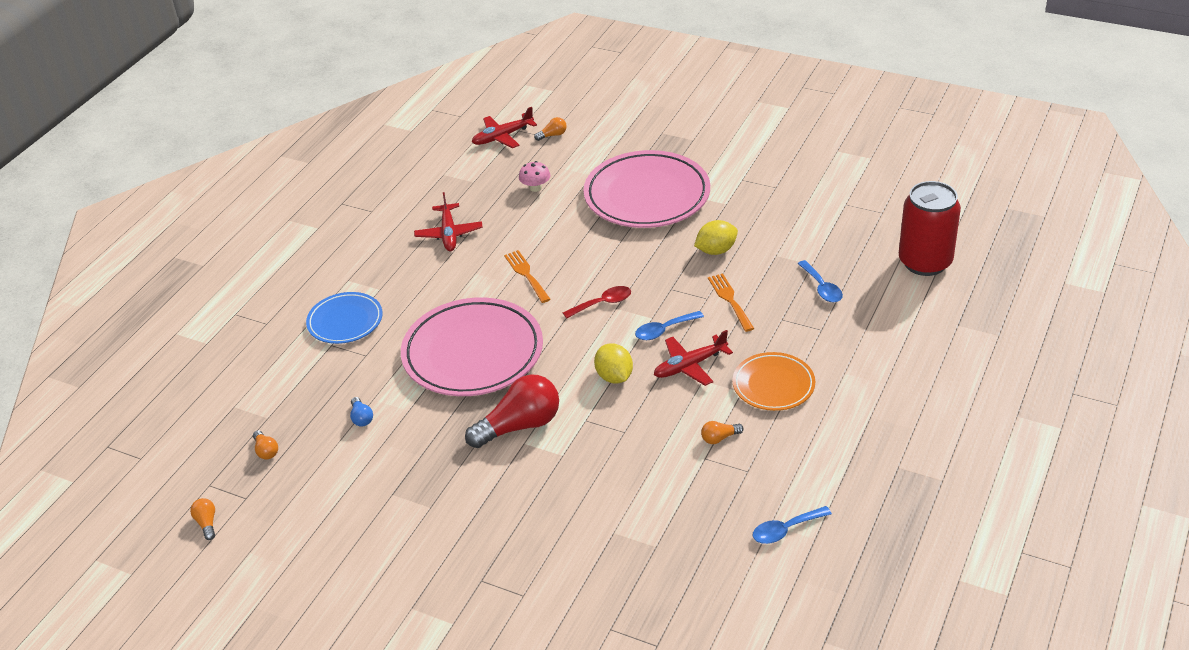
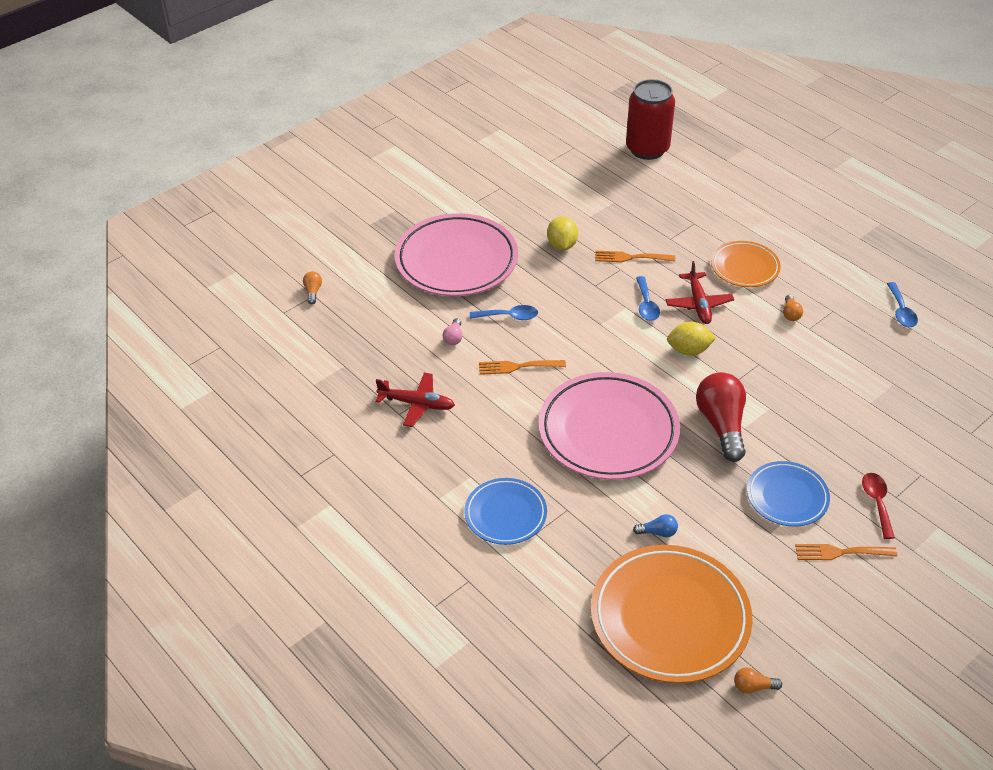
camera: 70 degrees left, 5 degrees up
(266, 451) = (670, 618): orange light bulb -> orange plate
(386, 551) = (840, 552): none -> orange fork
(443, 495) = (787, 497): none -> blue plate
(503, 137) = (285, 325): red plane -> none
(535, 187) = (389, 326): pink mushroom -> none
(542, 227) = (454, 338): none -> pink light bulb
(603, 303) = (589, 330): red spoon -> red spoon (877, 502)
(822, 288) = (645, 206): blue spoon -> blue spoon (509, 316)

